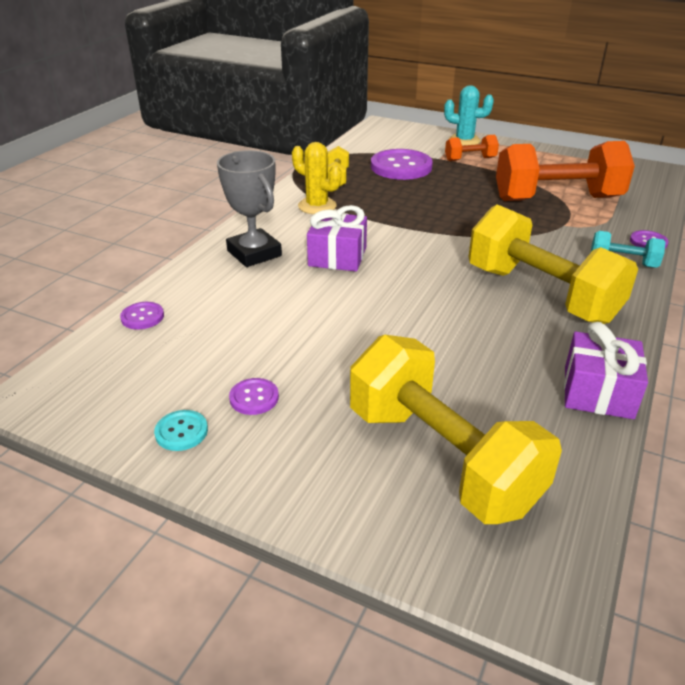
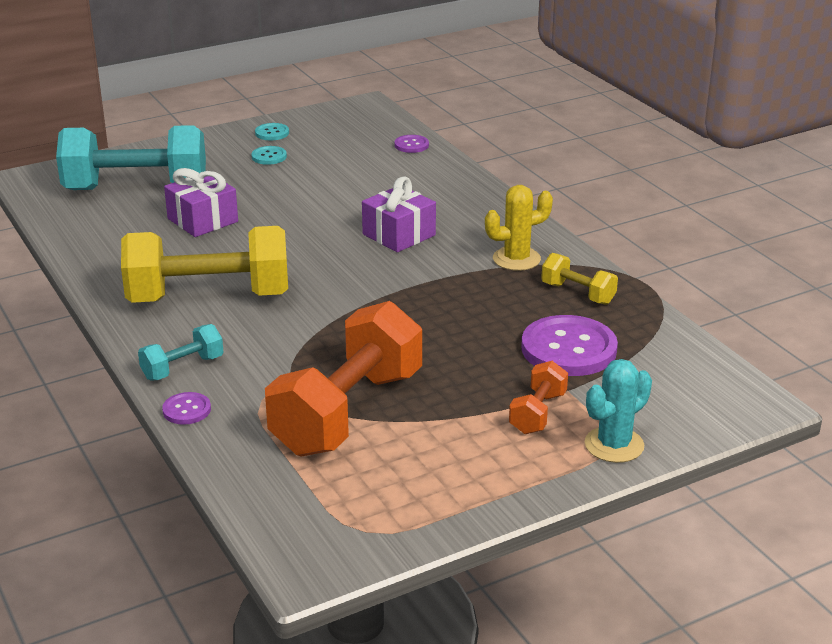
camera: 125 degrees right, 5 degrees down
(254, 253) = (454, 203): grey trophy -> none
(254, 398) = (269, 156): purple button -> turquoise button
(441, 458) = (136, 188): yellow dumbbell -> turquoise dumbbell
(598, 392) = (90, 258): purple gift -> purple gift (203, 220)

